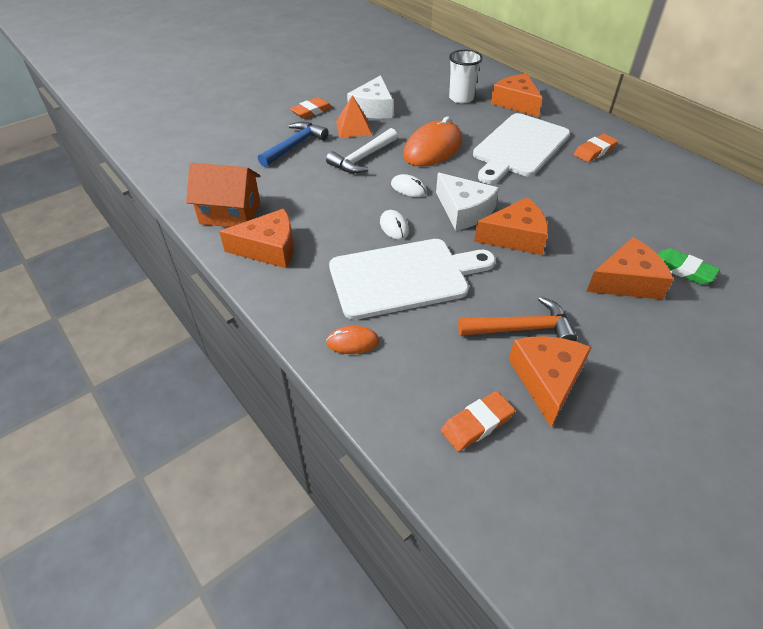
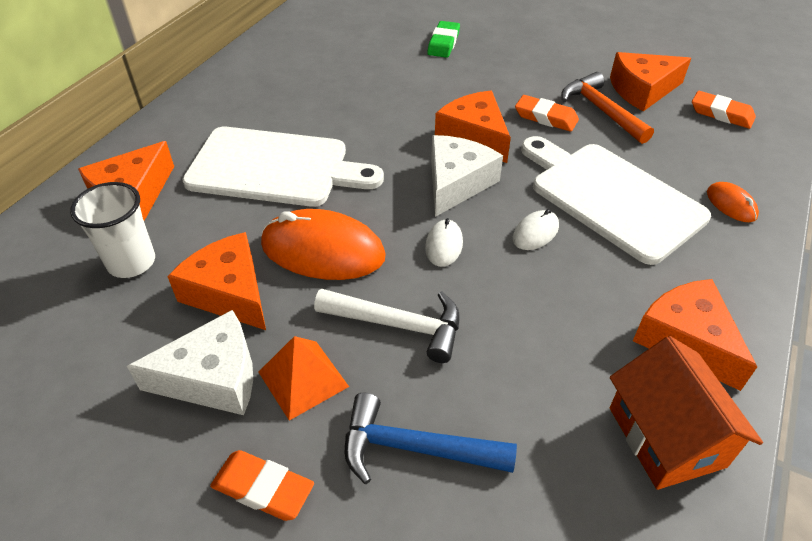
camera: 115 degrees left, 0 degrees up
(594, 151) = (254, 108): orange eraser -> orange eraser (546, 117)
(627, 281) = (485, 67): orange cheese -> orange cheese (229, 292)

